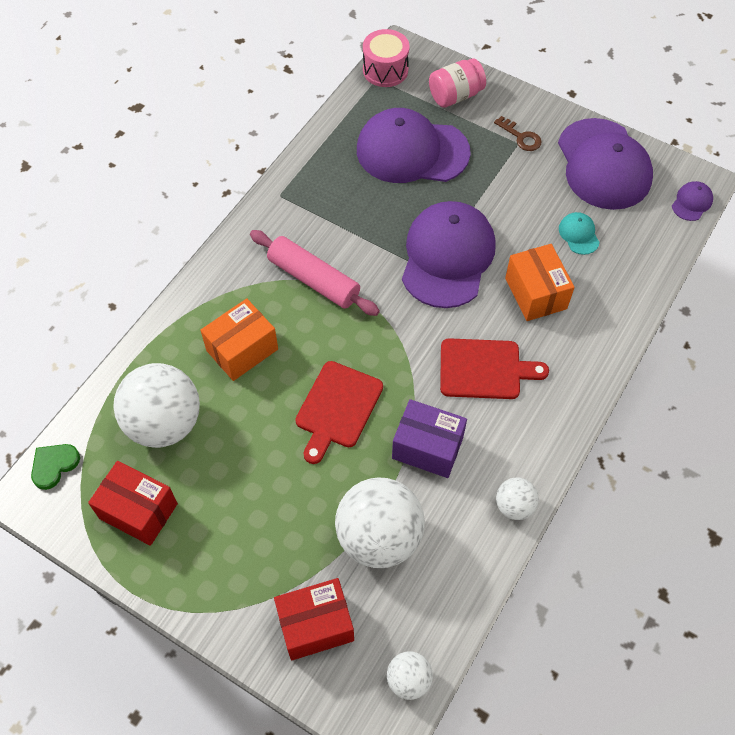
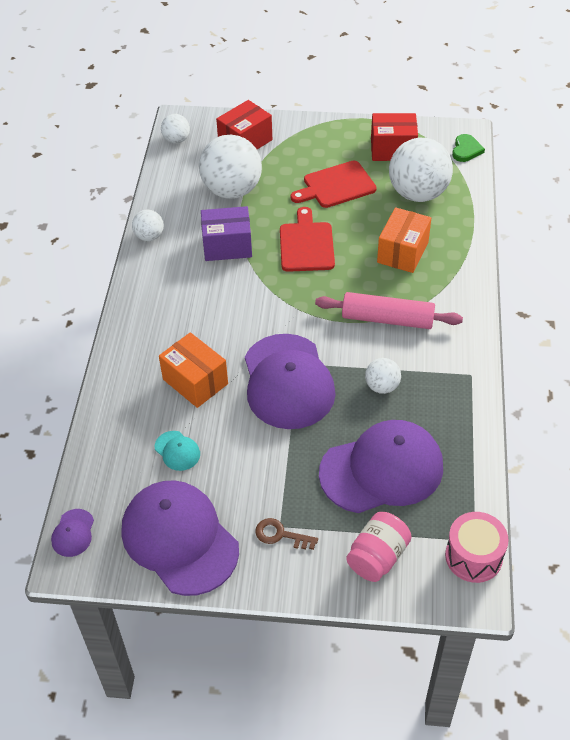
camera: 155 degrees right, 10 degrees down
(365, 217) = (382, 386): none -> white ball
(484, 369) = (211, 309): red cutting board -> red cutting board (336, 185)

